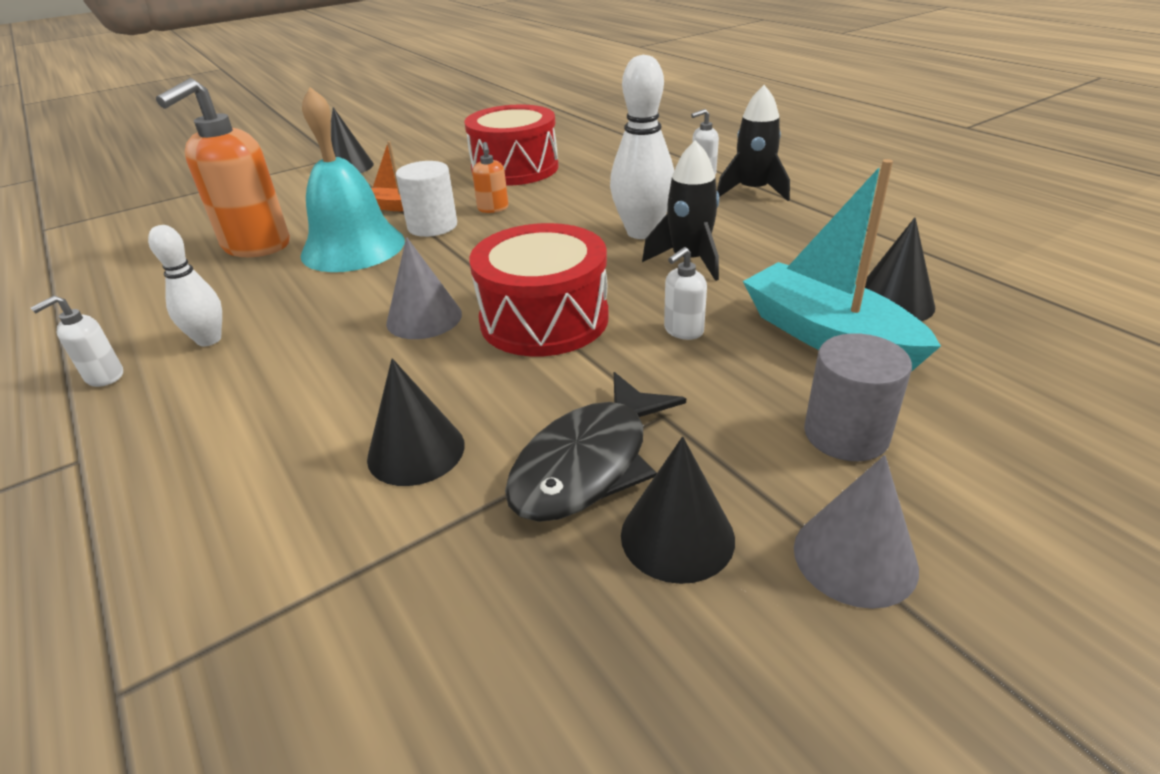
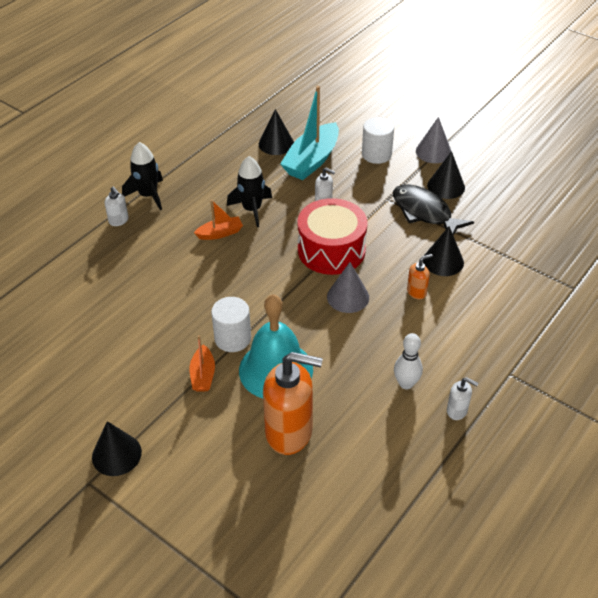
camera: 110 degrees left, 10 degrees up
(493, 209) = (196, 314): orange soap dispenser -> orange soap dispenser (417, 292)
(515, 168) = (114, 326): red drum -> none
(588, 463) = (424, 212): black fish -> black fish turned 150 degrees counterclockwise
(642, 232) = (220, 233): white bowling pin -> orange boat
(846, 434) = (376, 154): grey cylinder -> white cylinder

